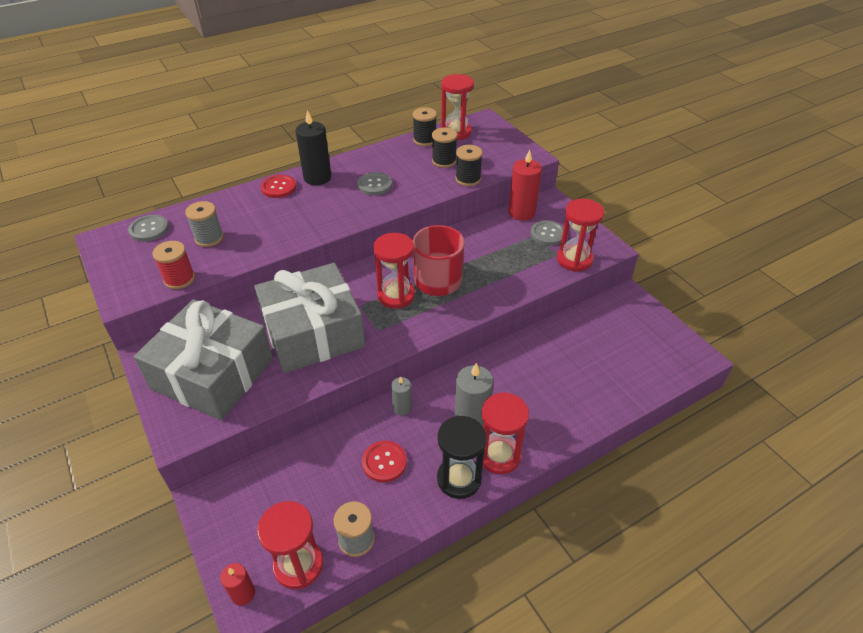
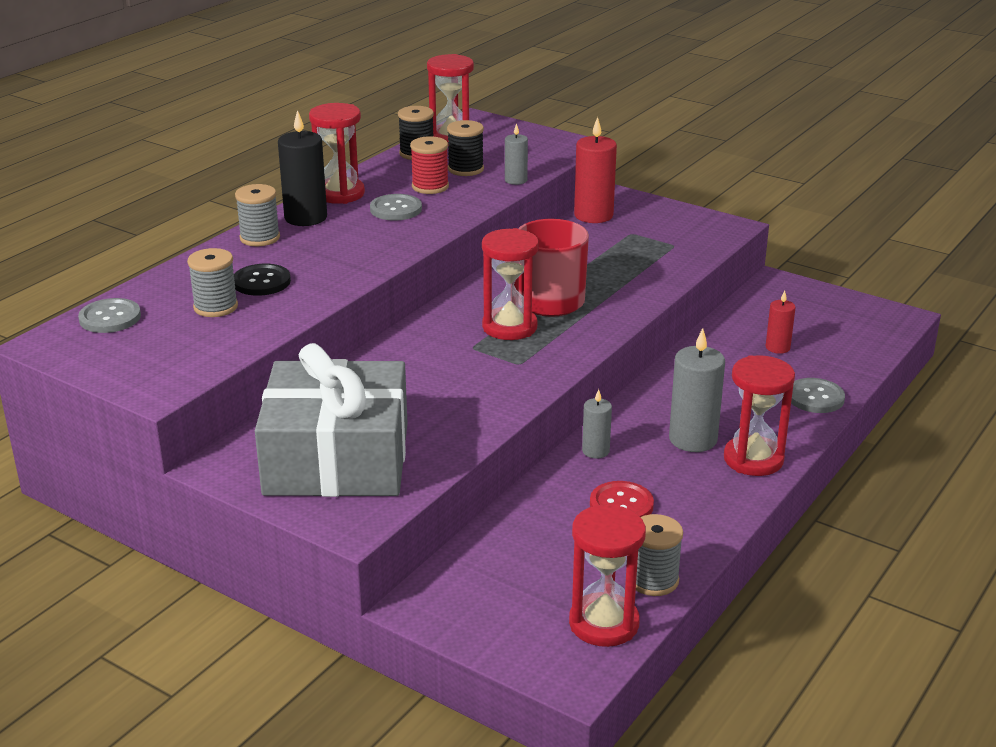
camera: 25 degrees left, 15 degrees down
(179, 279) = (220, 354): red spool -> red spool (430, 187)
(243, 593) = (559, 670): red candle -> red candle (777, 347)
(250, 225) = (261, 282): none -> black button
(278, 187) = (260, 238): red button -> grey spool
(313, 332) = (434, 387): grey gift -> none
(459, 479) = (725, 493): black hourglass -> none
(468, 179) = (516, 180): black spool -> grey candle
(547, 234) = (645, 229): grey button -> grey button (815, 397)
(574, 260) = (700, 245): red hourglass -> red hourglass (339, 194)

